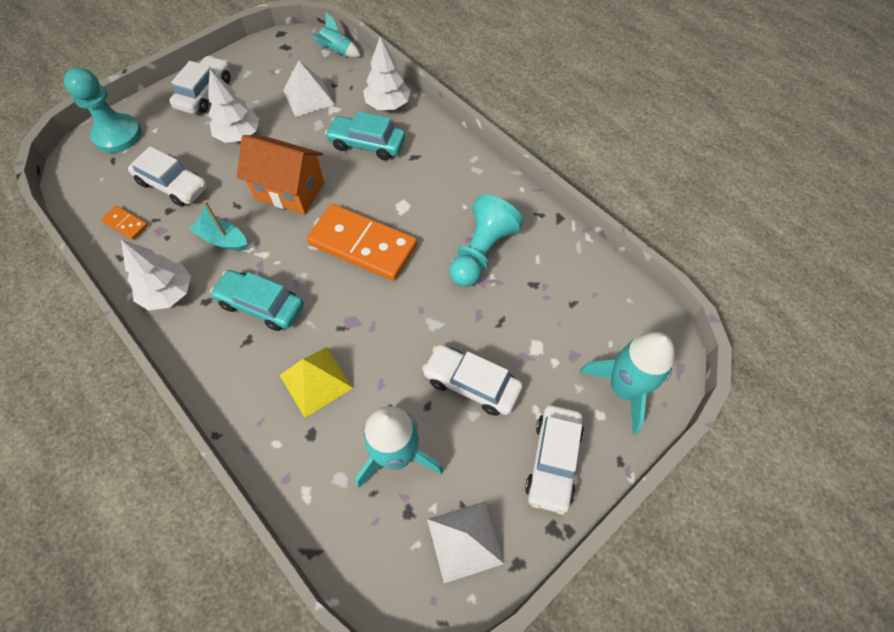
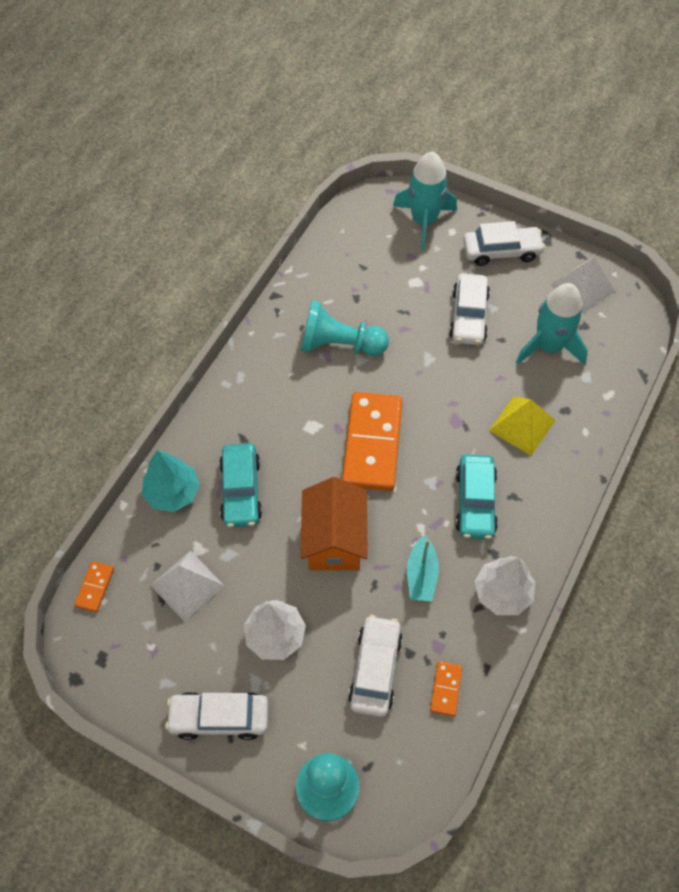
camera: 110 degrees left, 0 degrees up
(337, 52) = (95, 587): turquoise rocket -> orange domino
(388, 104) = (172, 492): white tree -> turquoise tree

